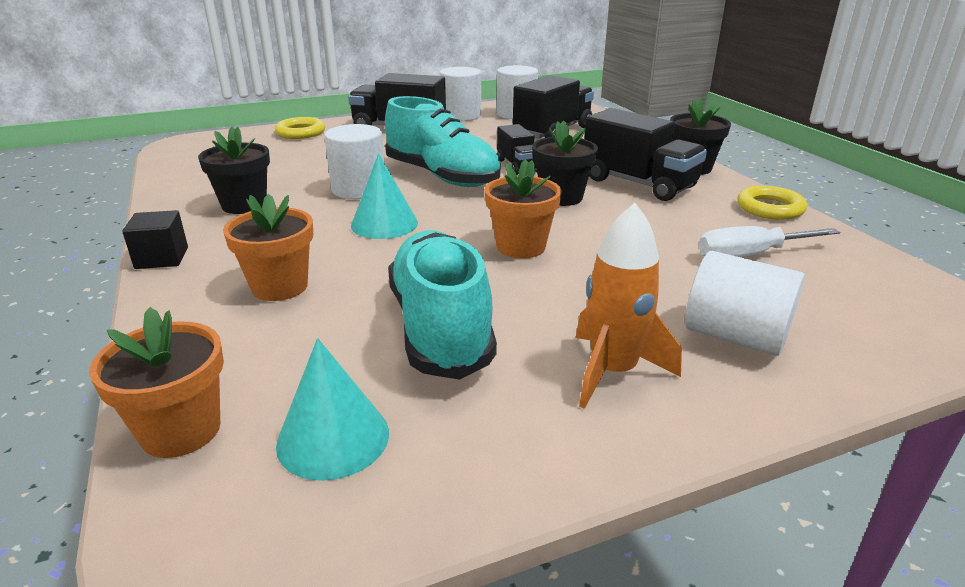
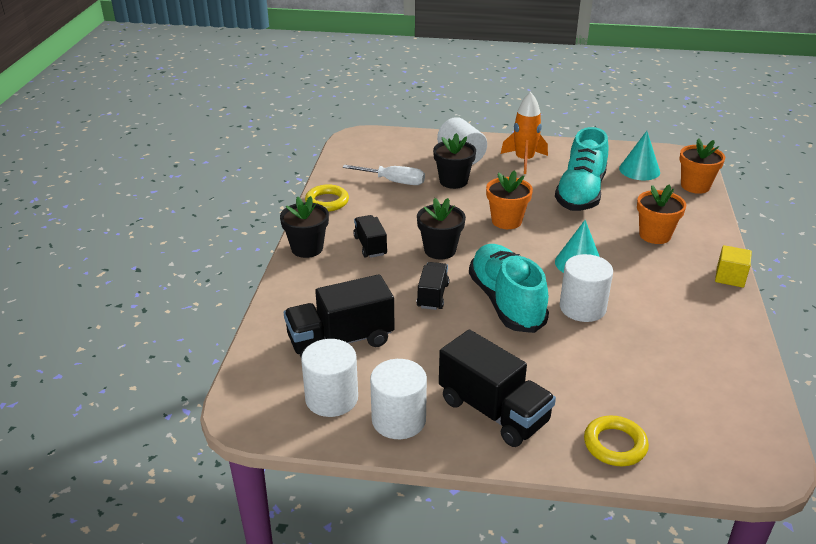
camera: 150 degrees left, 5 degrees up
(162, 258) = (730, 277): black cube -> yellow cube
(244, 205) = (679, 316): black flower pot -> black flower pot (453, 181)
(638, 183) = (370, 246): black truck -> black truck, size x0.58

